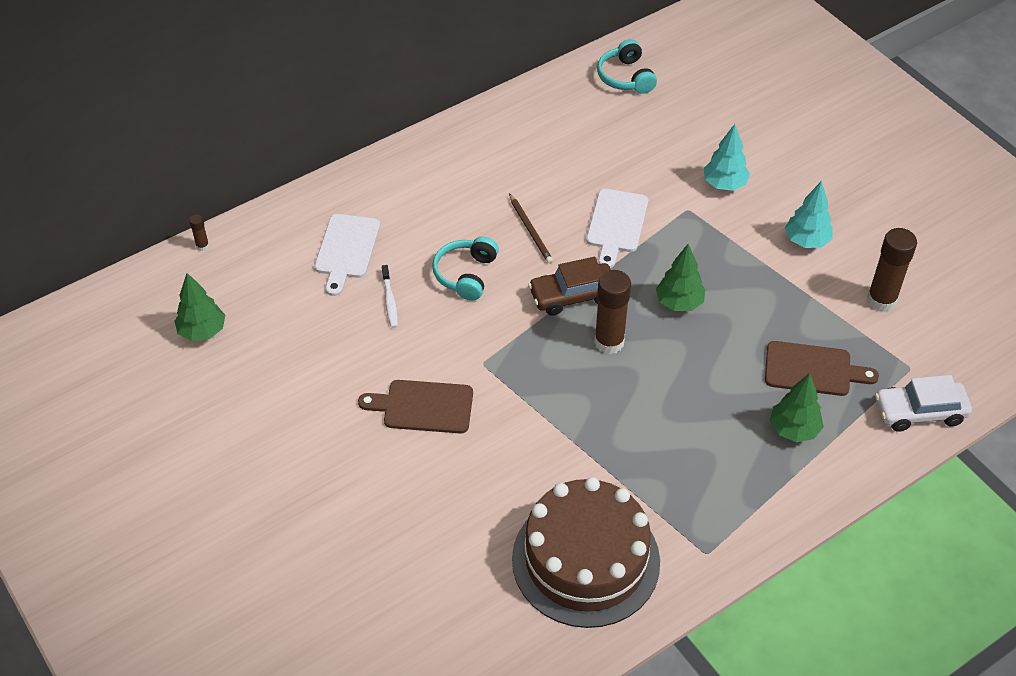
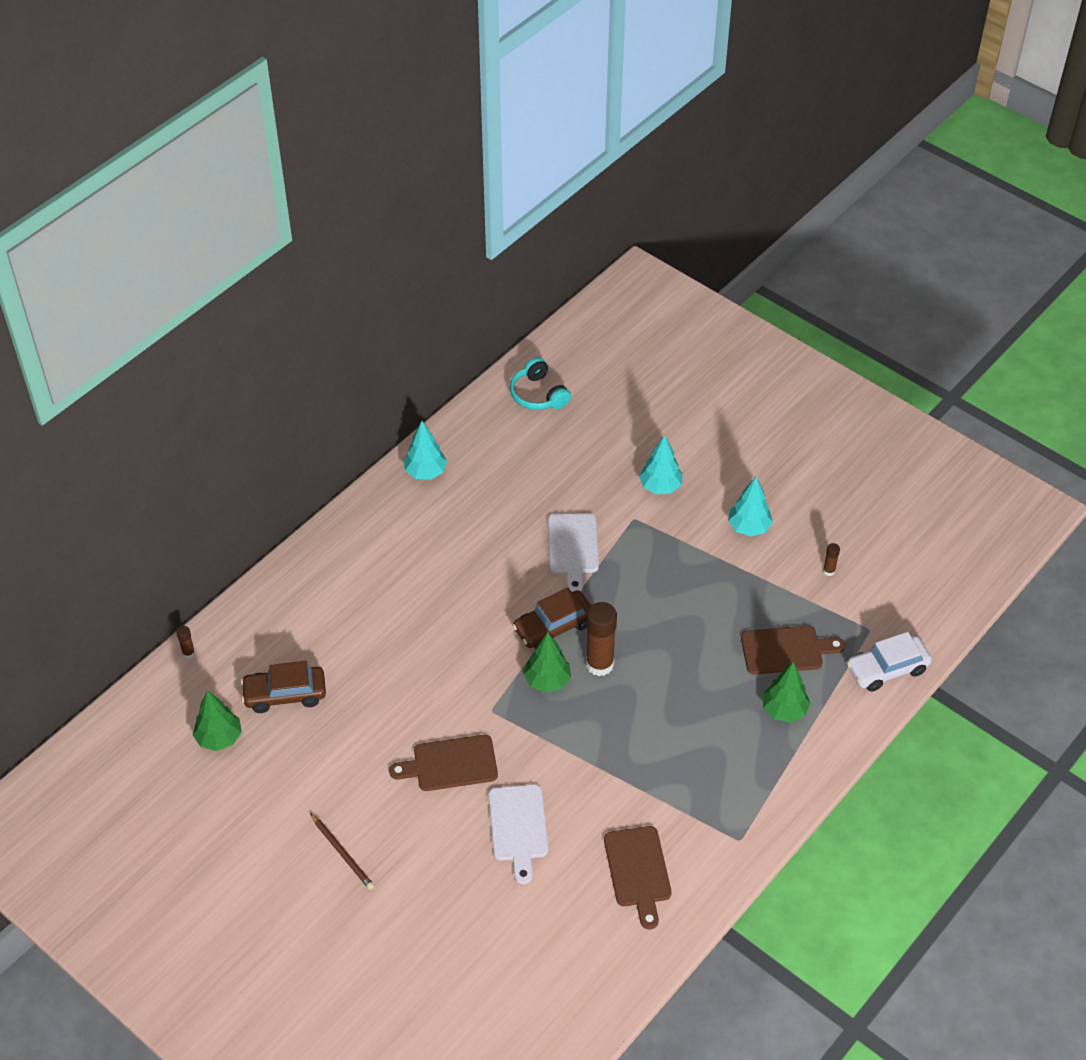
camera: 15 degrees left, 0 degrees up
(281, 304) = (285, 694): none -> brown car
(346, 250) = (328, 627): white cutting board -> white cutting board (518, 827)
(390, 301) = (386, 669): white toothbrush -> none
(466, 274) = (449, 627): turquoise headphones -> none
(490, 126) = (425, 472): none -> turquoise tree
(530, 230) = (495, 570): brown pencil -> brown pencil (342, 853)
(585, 560) = (638, 871): brown cake -> brown cutting board
(679, 303) = (651, 612): green tree -> green tree (547, 681)
(881, 300) = (829, 571): brown glue stick -> brown glue stick, size x0.45

